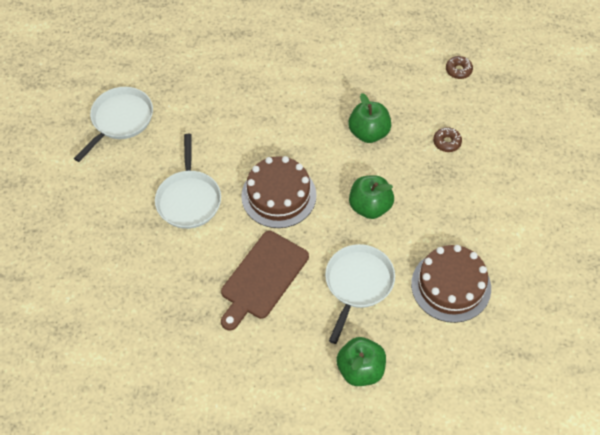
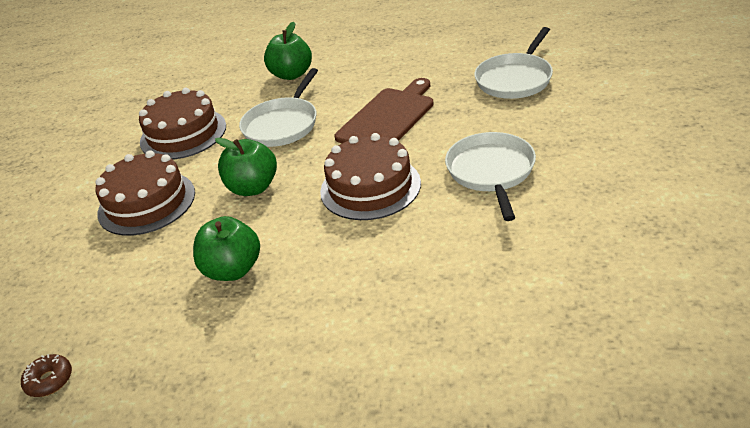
camera: 175 degrees left, 20 degrees down
(120, 120) = (635, 253): white pan -> white pan (515, 79)
(447, 142) = (123, 267): brown donut -> none
(453, 201) = (146, 203): none -> brown cake

